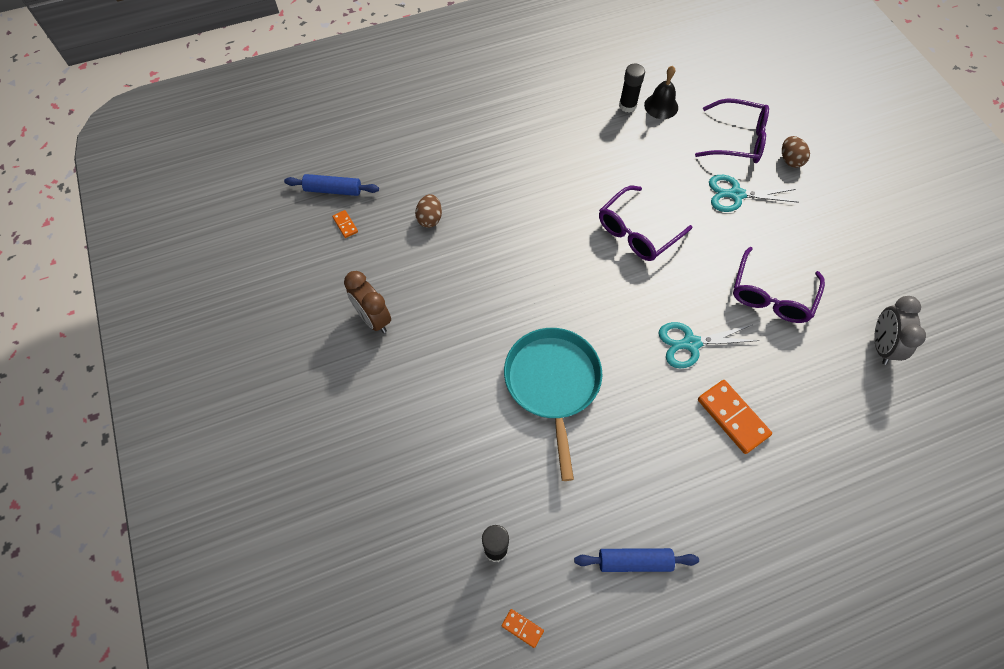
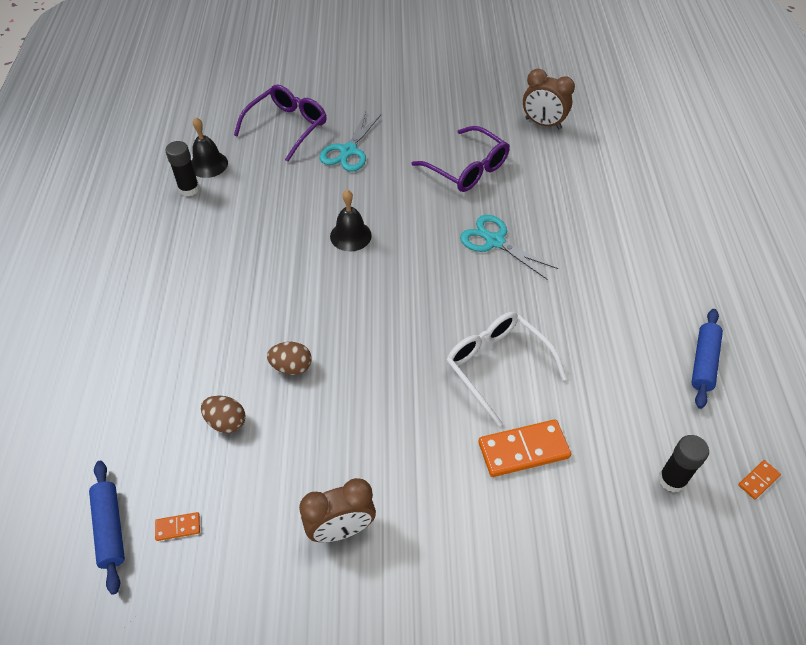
camera: 70 degrees left, 10 degrees down
(333, 190) = (110, 528): blue rolling pin -> blue rolling pin turned 45 degrees counterclockwise
(552, 383) = (497, 367): turquoise pan -> white glasses
(638, 231) = (350, 235): purple glasses -> black bell
(691, 344) = (494, 241): turquoise scissors -> turquoise scissors turned 120 degrees clockwise
(733, 417) = (579, 240): orange domino -> orange domino (523, 450)
(790, 160) = (332, 103): brown egg -> brown egg (291, 367)
(881, 346) = (543, 123): grey clock -> brown clock

